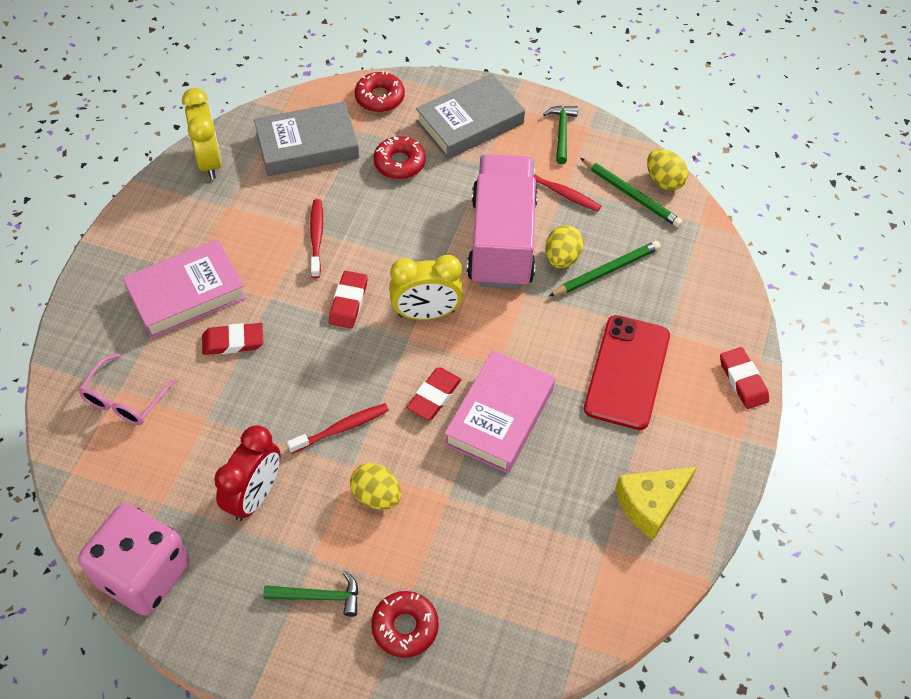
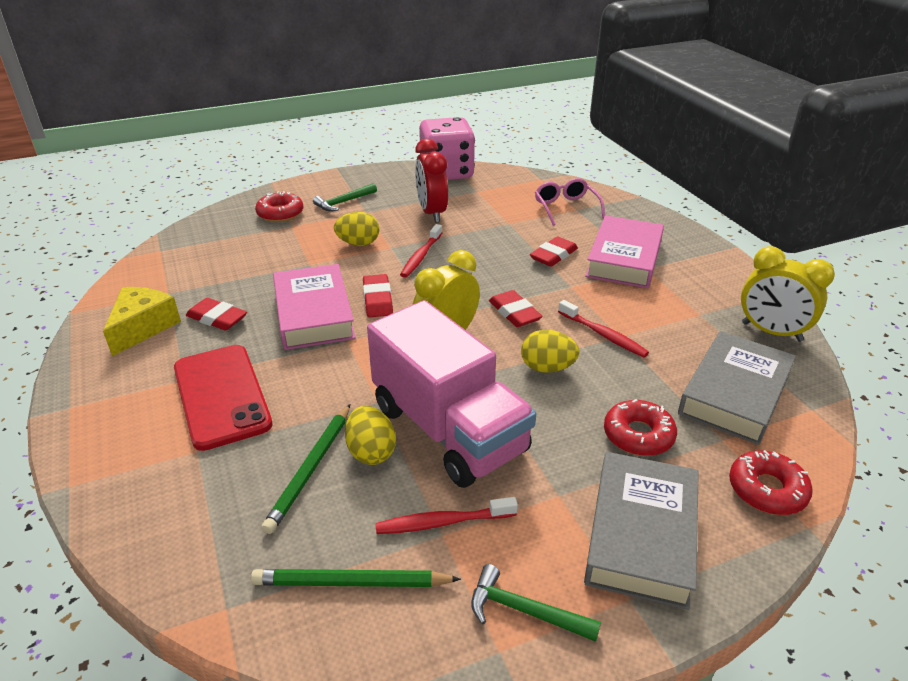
camera: 140 degrees right, 20 degrees down
(562, 132) = (525, 610): green hammer -> green hammer turned 150 degrees clockwise
(664, 181) = (320, 639): yellow egg -> yellow egg (547, 368)
(743, 380) = (85, 454): red eraser -> red eraser (217, 318)

